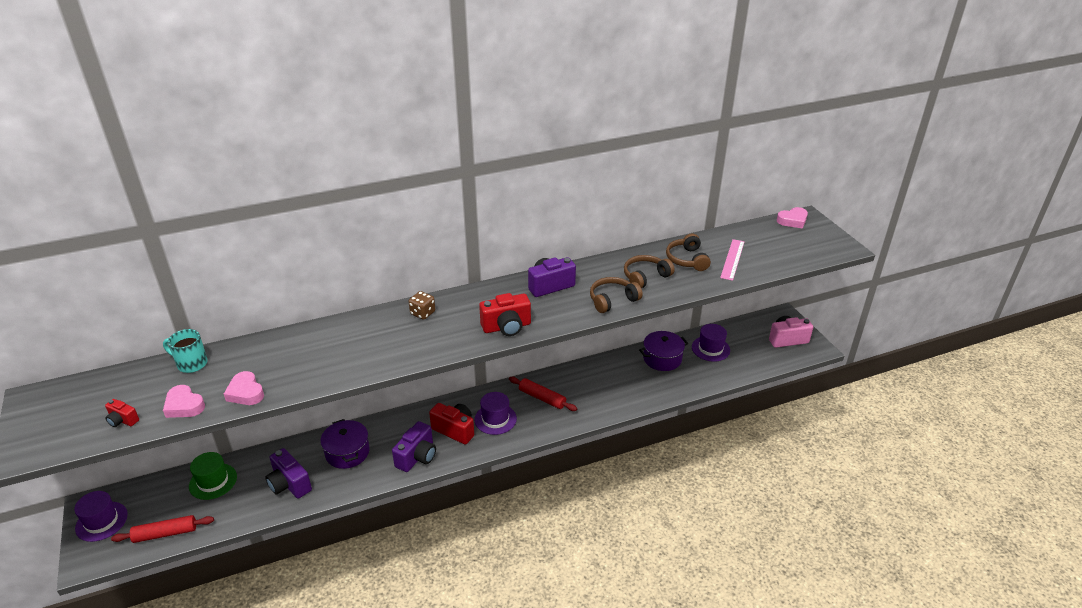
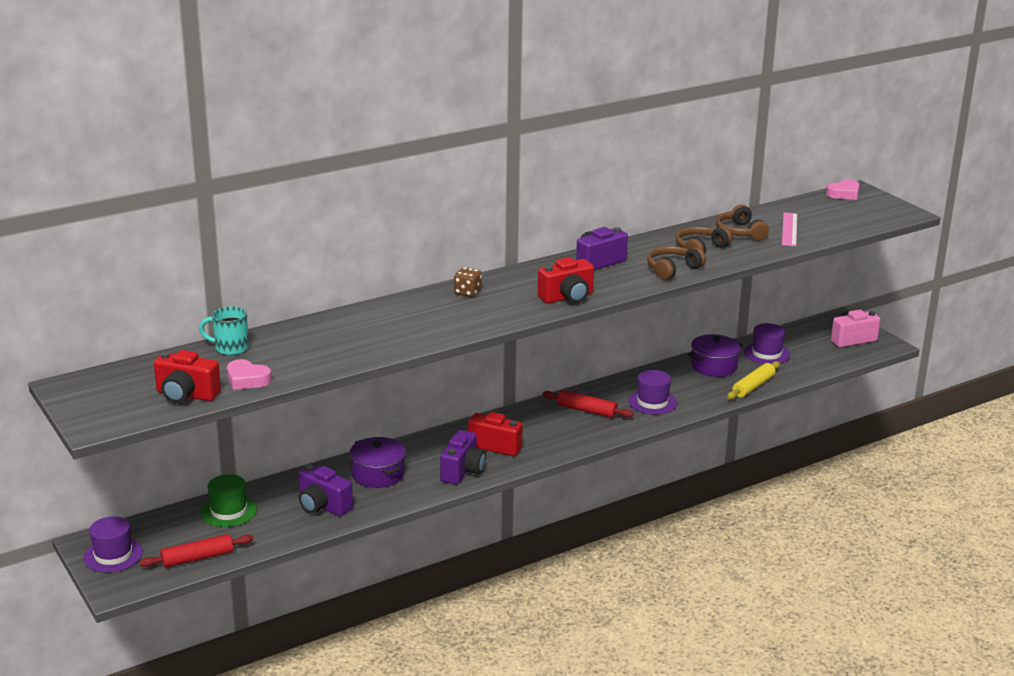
camera: 10 degrees left, 10 degrees down
(123, 420) = (186, 395): red camera -> red camera, size x1.83
(245, 392) = (309, 365): pink heart -> none
(495, 419) = (540, 432): purple hat -> purple hat (652, 402)
(689, 384) = (753, 386): none -> yellow rolling pin

